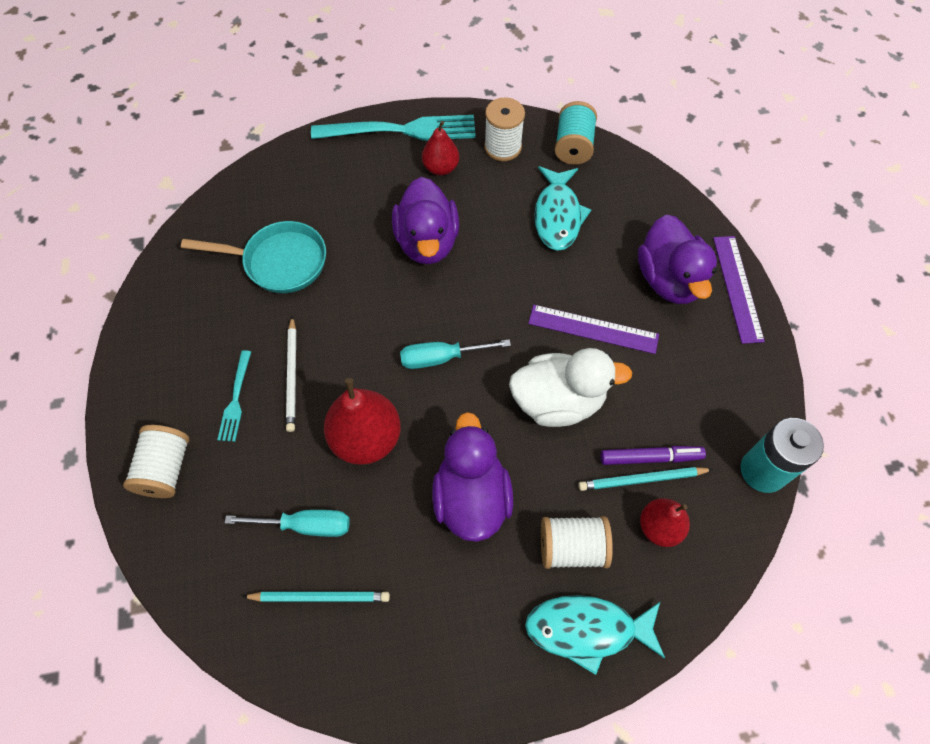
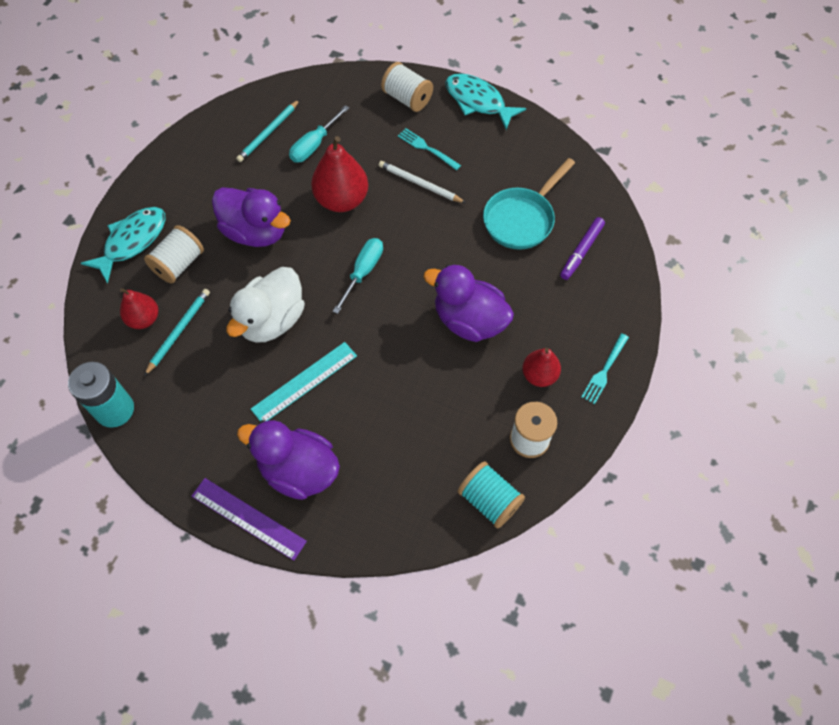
camera: 125 degrees right, 0 degrees up
(402, 130) = (604, 371): turquoise fork -> turquoise fork, size x0.50
(557, 215) = (424, 431): turquoise fish -> turquoise fish (478, 101)
(593, 329) = (304, 382): purple ruler -> turquoise ruler
(650, 457) = (187, 347): purple marker -> purple marker (581, 251)

